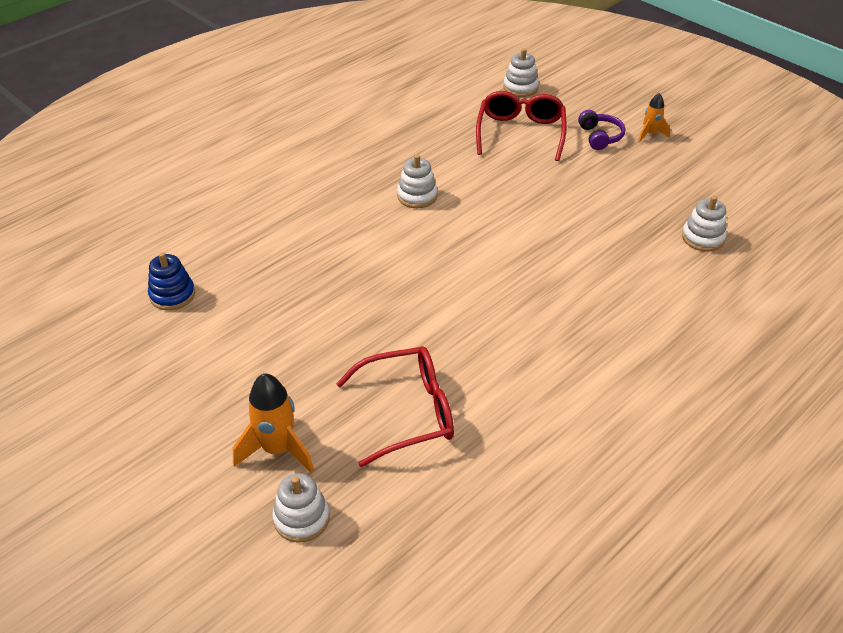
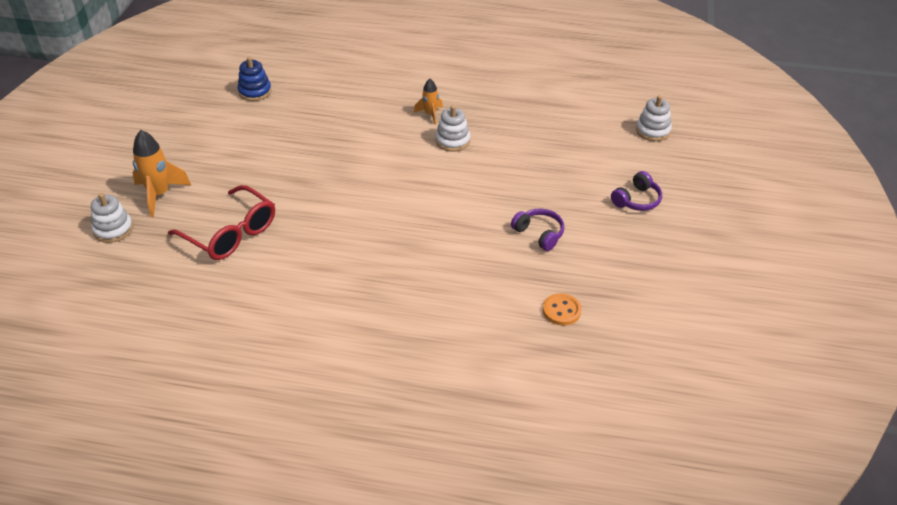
camera: 55 degrees right, 0 degrees up
(520, 133) = (589, 156): red glasses -> none
(596, 206) = (539, 234): none -> purple headphones
(650, 134) = (677, 227): orange rocket -> orange rocket (430, 114)
(702, 238) = (561, 310): white stacking toy -> orange button

